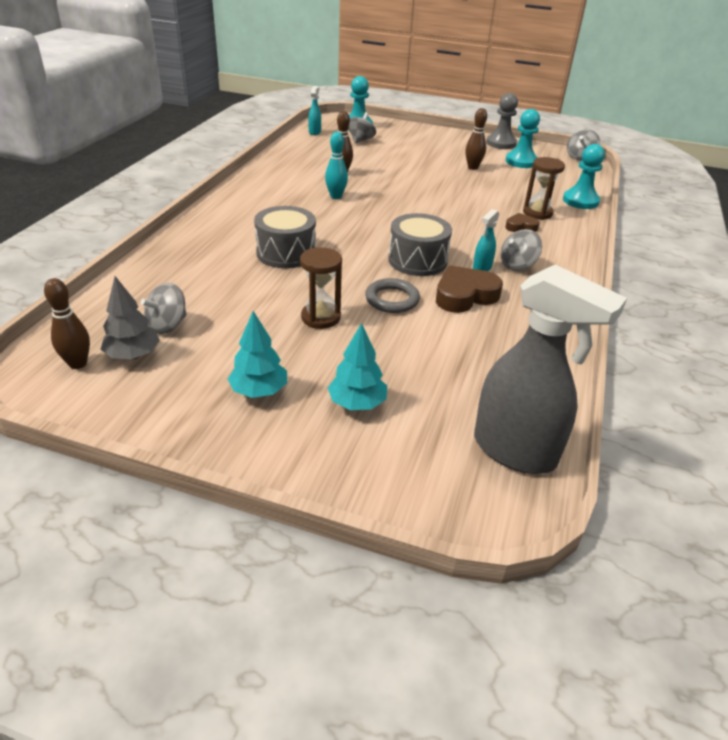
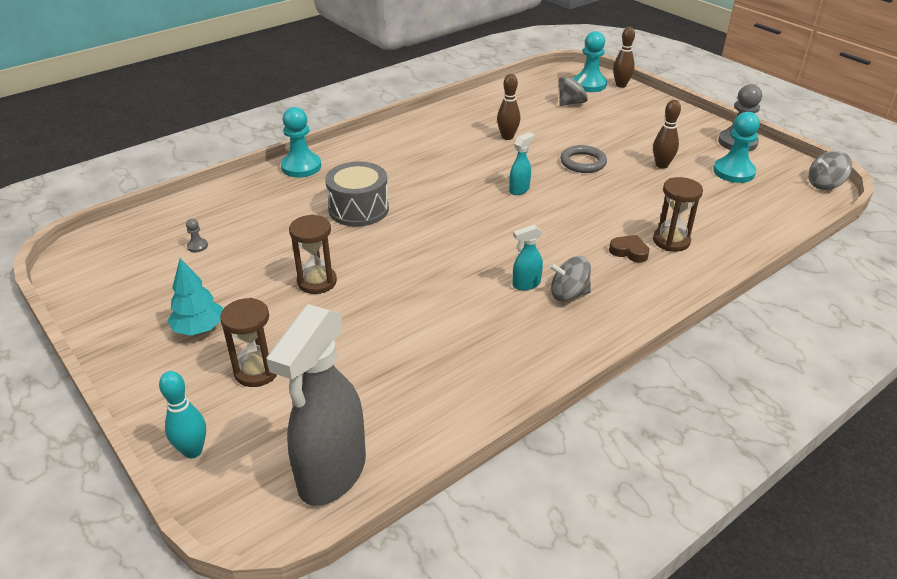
camera: 35 degrees right, 0 degrees up
(78, 363) = (109, 256): brown bowling pin -> brown bowling pin (621, 85)
(133, 355) = (149, 263): grey tree -> none
(167, 325) = (197, 246): grey spinning top -> grey pawn
(314, 132) = (533, 83): turquoise spray bottle -> turquoise spray bottle (519, 190)
(336, 196) = (470, 162): turquoise bowling pin -> turquoise bowling pin (193, 451)
(357, 403) = (257, 371): turquoise tree -> brown hourglass
(392, 299) = (398, 287): grey ring -> grey ring (583, 162)
(417, 260) = (469, 255): grey drum -> none
(465, 295) = (472, 307): brown heart -> none
(515, 451) = (331, 474): grey spray bottle -> grey spray bottle turned 45 degrees clockwise
(580, 201) = (747, 242): turquoise pawn -> turquoise pawn (301, 167)

